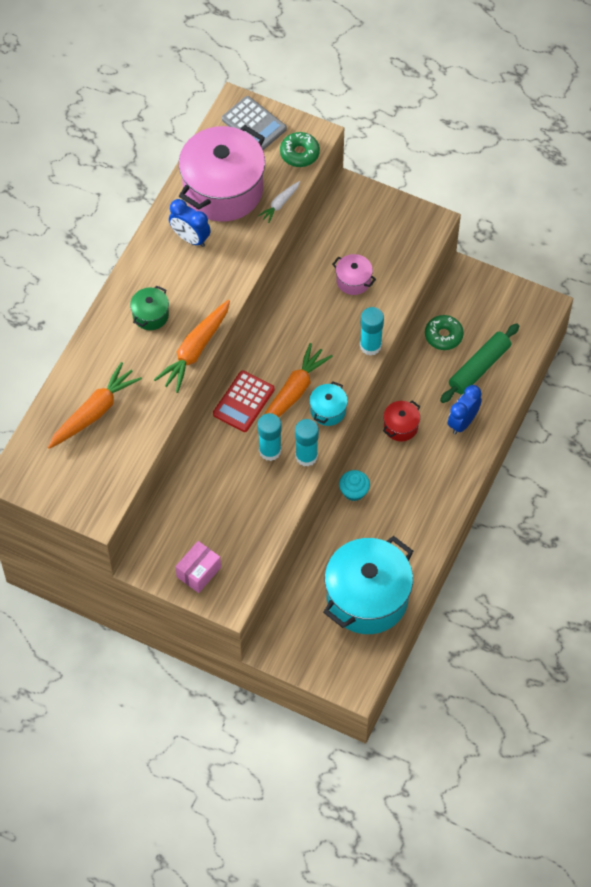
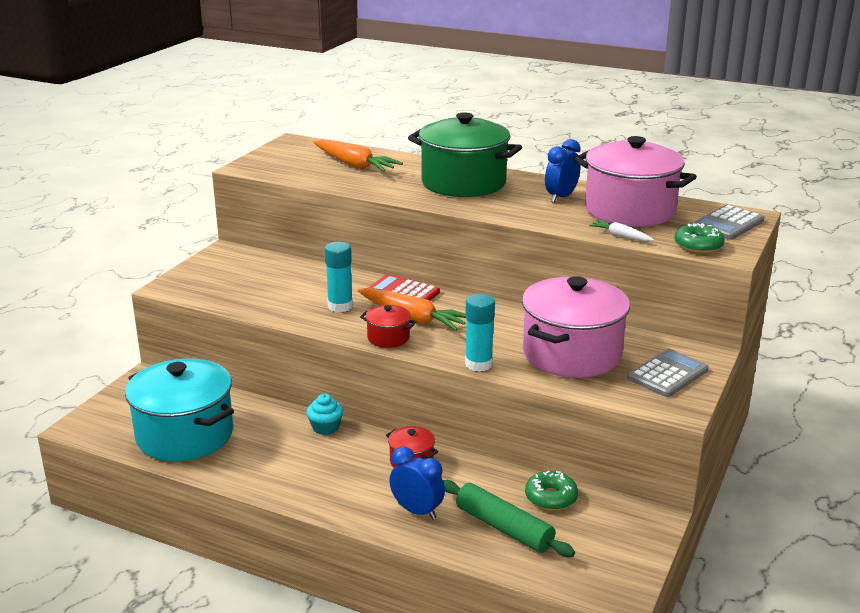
camera: 90 degrees right, 35 degrees down
(150, 315) = (463, 183): green pot -> green pot, size x2.28
(195, 350) = (422, 200): orange carrot -> none
(198, 572) = (207, 273): pink box -> none
(306, 456) = (330, 325): turquoise glue stick -> none
(328, 410) = (388, 338): turquoise pot -> red pot
(353, 281) = (572, 354): pink pot -> pink pot, size x2.28
(383, 221) = (668, 374): none -> grey calculator

